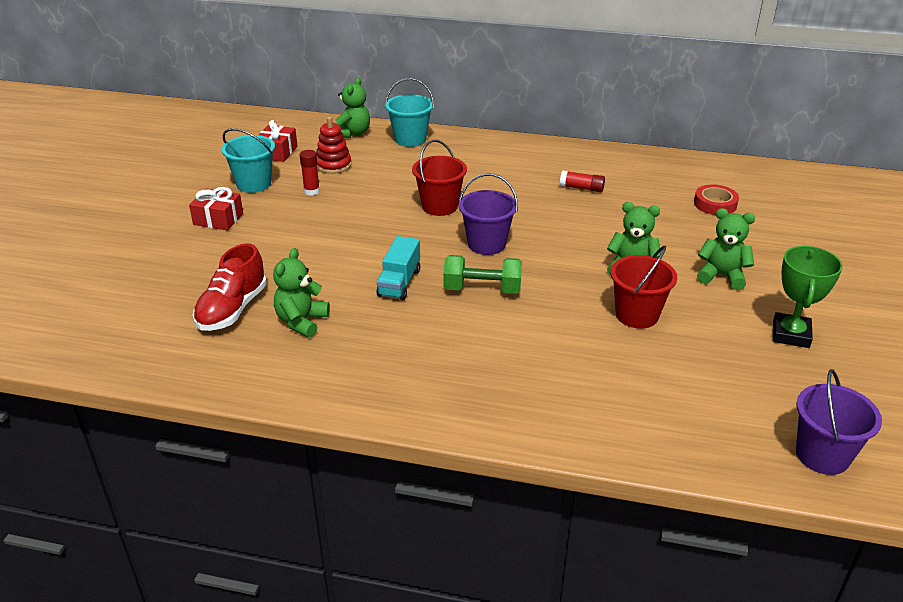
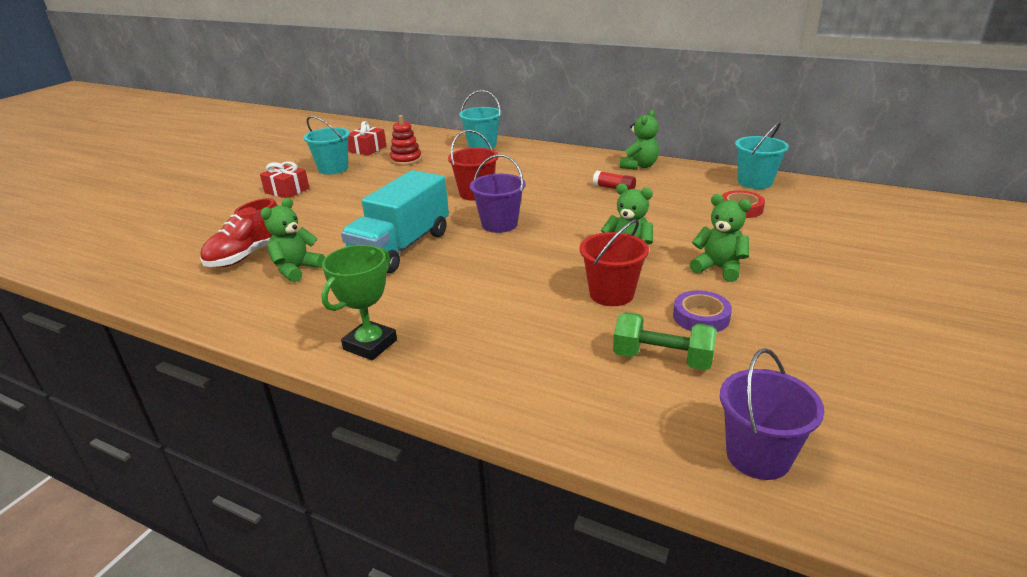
camera: 15 degrees right, 5 degrees down
(312, 191) = (375, 176): red glue stick -> none
(352, 133) = (437, 139): green teddy bear -> green teddy bear (639, 166)
(399, 283) = (401, 247): turquoise truck -> turquoise truck, size x1.84
(482, 289) = (472, 259): green dumbbell -> green dumbbell (662, 359)
(716, 170) = (755, 182): none -> turquoise bucket
(726, 330) = (701, 317): none -> purple tape
(790, 334) = (772, 328): green trophy -> green trophy (370, 345)

